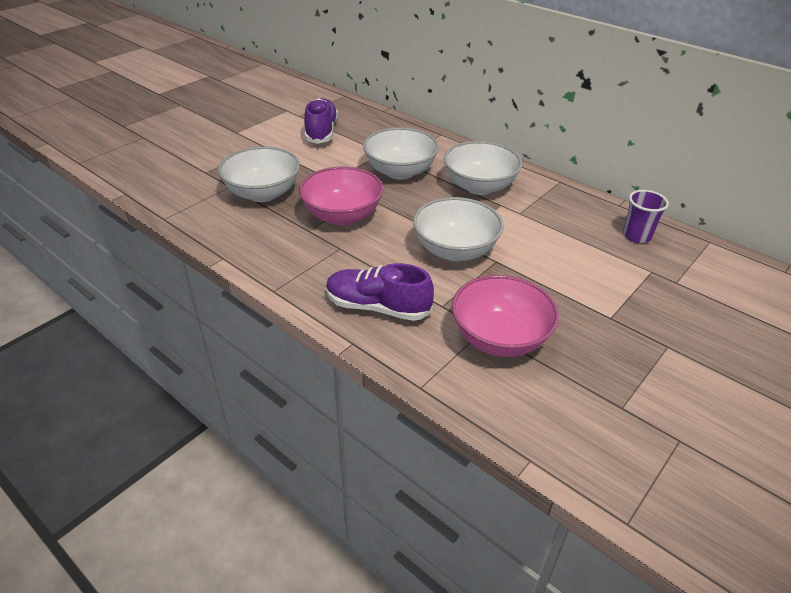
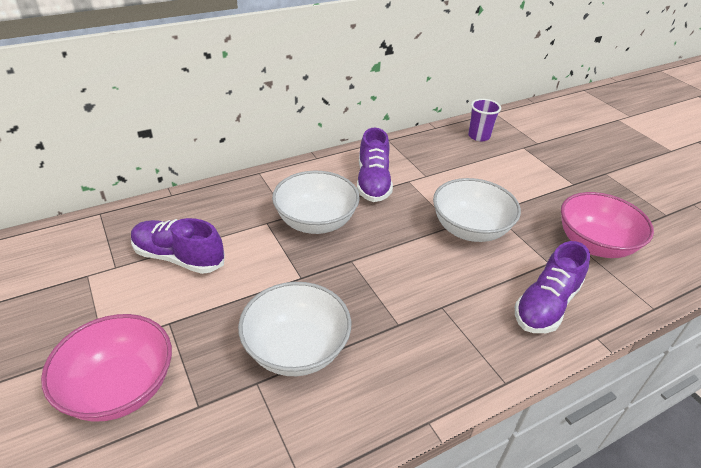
camera: 70 degrees left, 0 degrees up
(342, 216) = (381, 289): pink bowl -> pink bowl (120, 388)
(479, 186) = (373, 182): white bowl -> purple shoe

